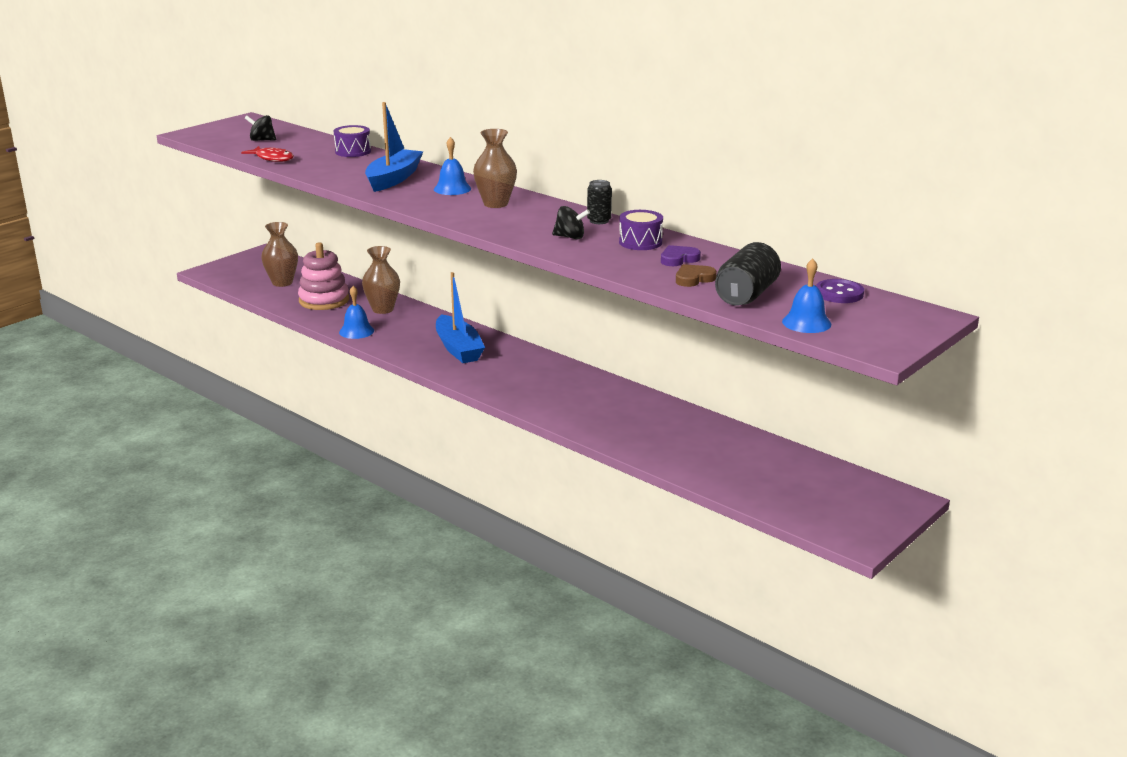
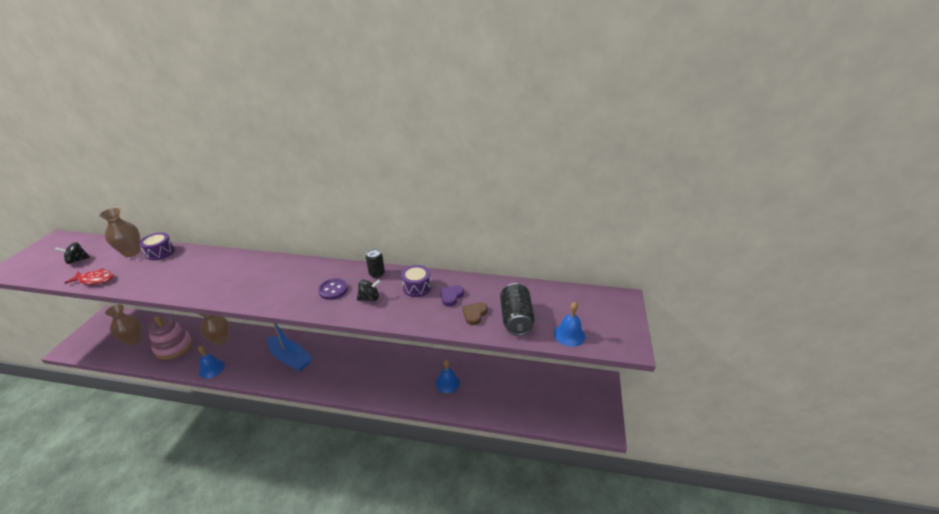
camera: 30 degrees left, 10 degrees up
(393, 179) = (207, 274): blue boat -> none
(452, 189) = (257, 272): blue bell -> blue bell (447, 383)
(495, 204) = (297, 278): brown vase -> brown vase (132, 252)
(839, 293) = (562, 297): purple button -> purple button (333, 290)

